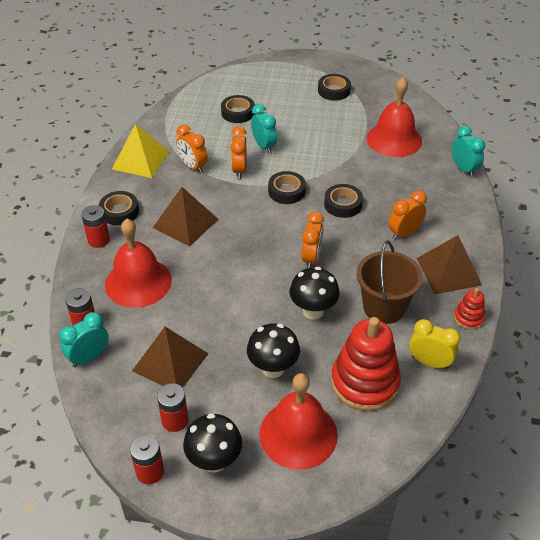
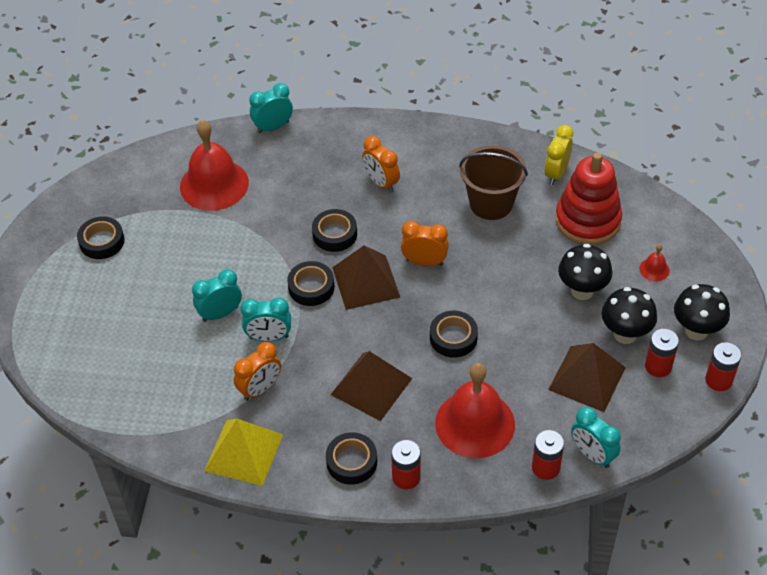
camera: 90 degrees left, 5 degrees up
(238, 113) = (142, 347): black tape -> black tape (453, 338)
(239, 170) = (269, 337): orange clock -> turquoise clock
(298, 434) = (654, 269): red bell -> red bell, size x0.41
(313, 311) = (502, 260): black mushroom -> black mushroom (625, 334)
(448, 271) = (436, 151): brown pyramid -> brown pyramid (366, 282)
(468, 318) = (498, 142): red stacking toy -> none

